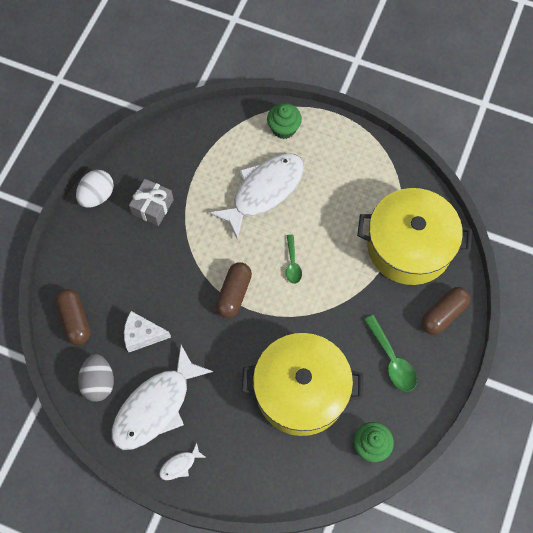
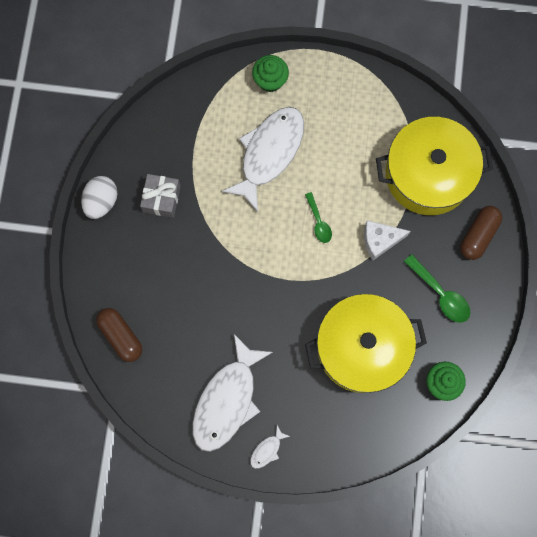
camera: 15 degrees left, 10 degrees up
(99, 382) = (164, 392): grey egg -> none
(142, 335) = (192, 333): white cheese -> white cheese (380, 240)
(234, 294) = (270, 268): brown capsule -> none

